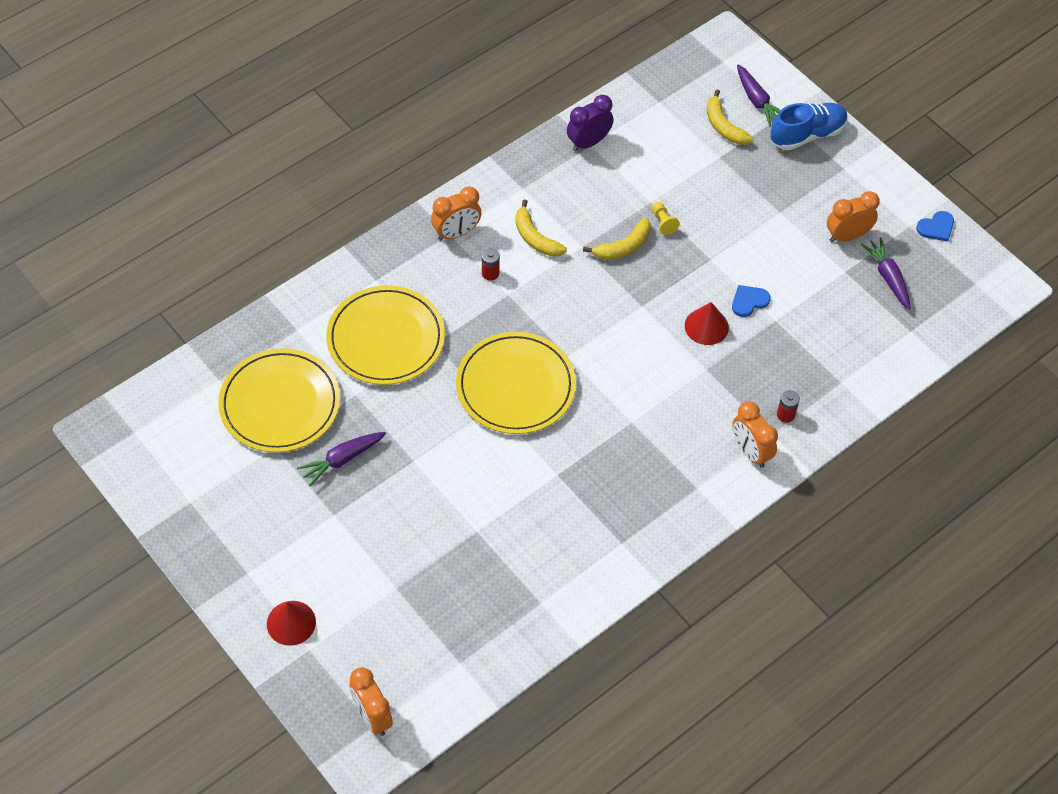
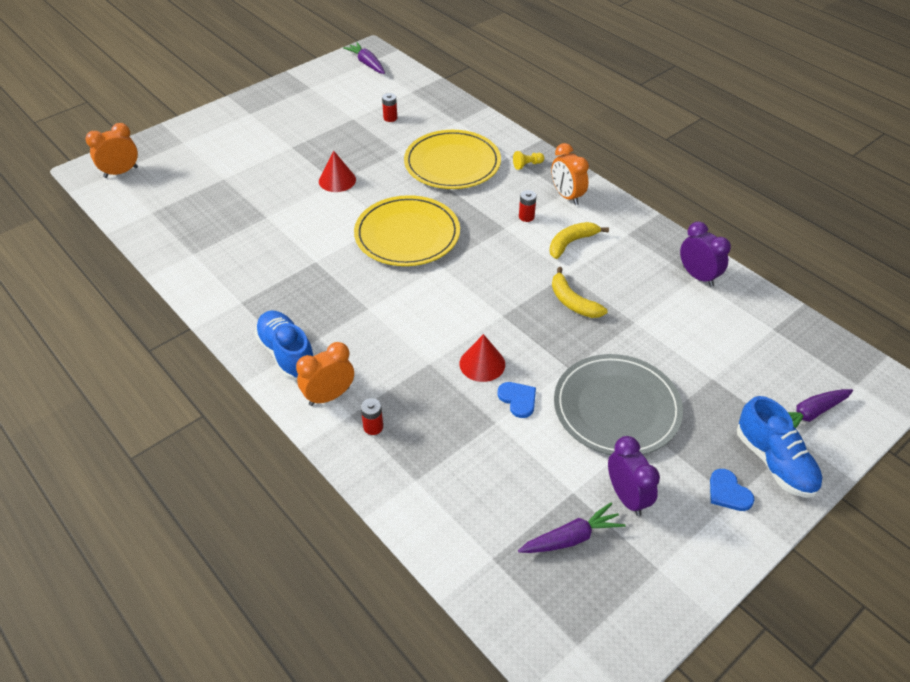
camera: 90 degrees right, 10 degrees down
(280, 403) = (390, 118): yellow plate -> red battery
(291, 622) = (206, 133): red cone -> red cone (337, 180)
(342, 459) = (339, 148): purple carrot -> purple carrot (367, 63)
(663, 222) = (609, 331): yellow pawn -> yellow pawn (527, 165)
(697, 492) = (287, 354): none -> blue shoe
(724, 126) = (758, 383): yellow banana -> none
(755, 230) = (616, 408): none -> grey plate
(847, 236) = (627, 497): orange clock -> purple clock
(936, 227) = (663, 602): blue heart -> blue heart (728, 492)

